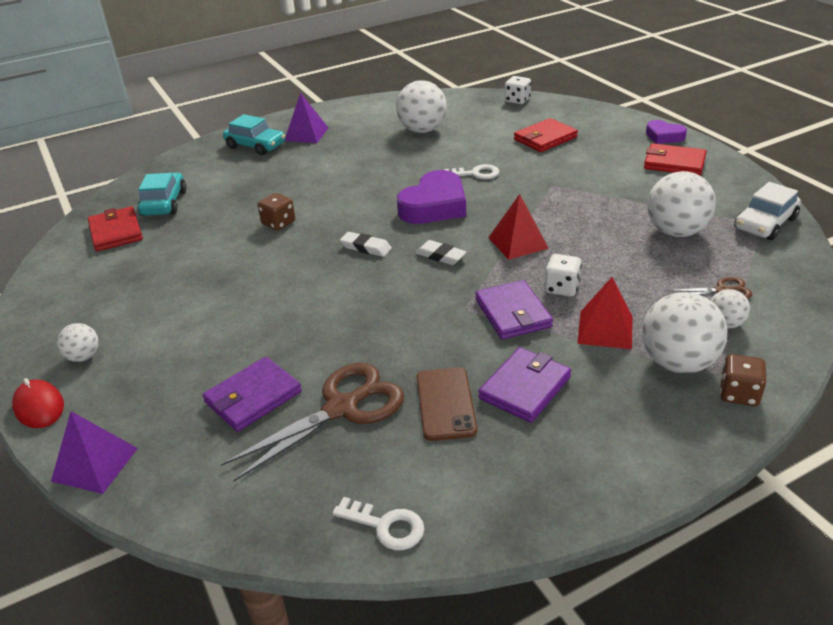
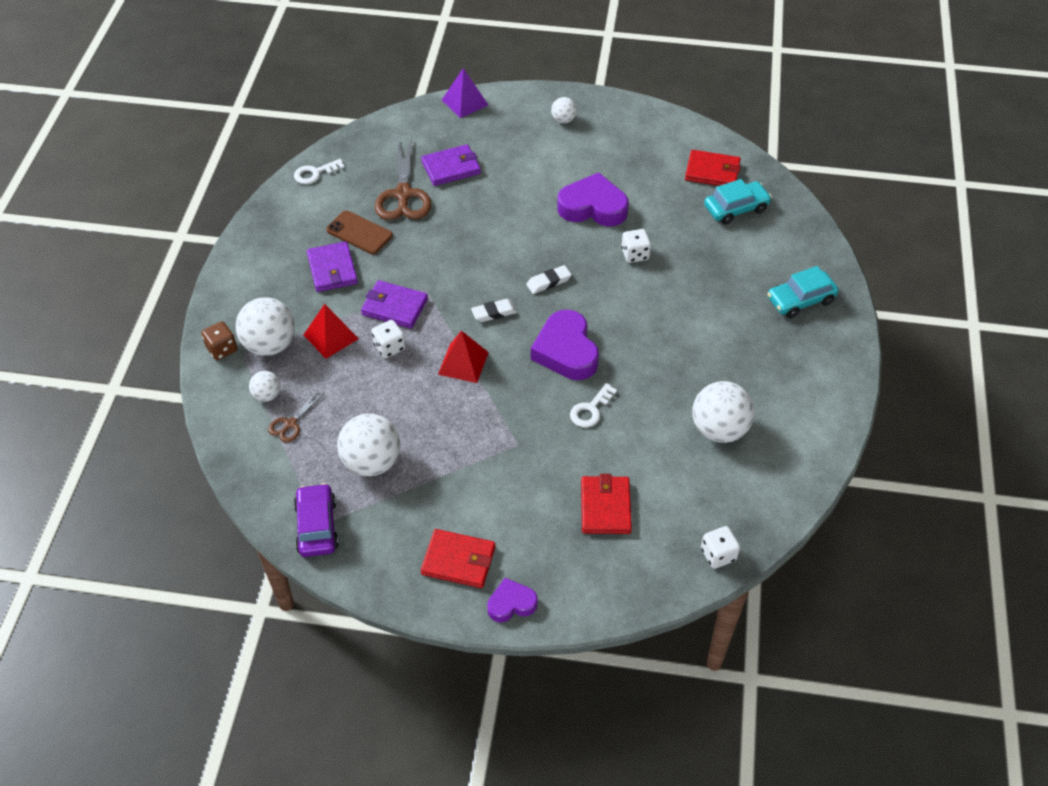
camera: 125 degrees right, 15 degrees up
(39, 407) = (534, 95): red mouse -> none
(164, 203) = (736, 208): turquoise car -> turquoise car turned 60 degrees counterclockwise
(232, 270) = (593, 207): none -> purple heart
(253, 397) = (451, 168): purple wallet -> purple wallet turned 75 degrees clockwise
(278, 223) = (635, 254): brown dice -> white dice
(306, 134) = (794, 344): purple pyramid -> none
(674, 163) = (458, 560): red wallet -> red wallet turned 45 degrees clockwise
(765, 224) = (317, 526): white car -> purple car

